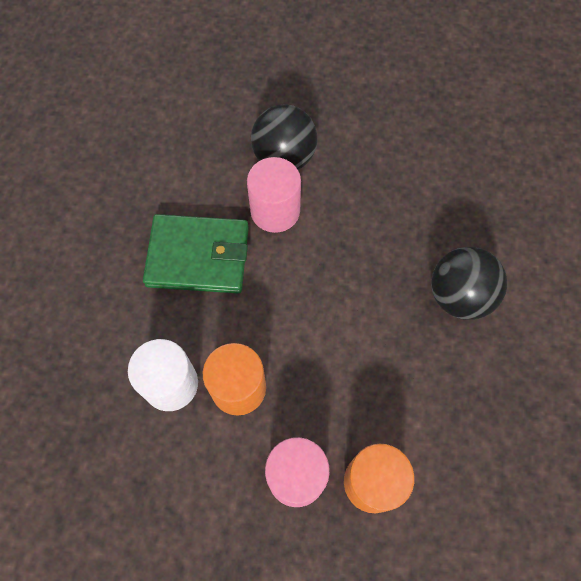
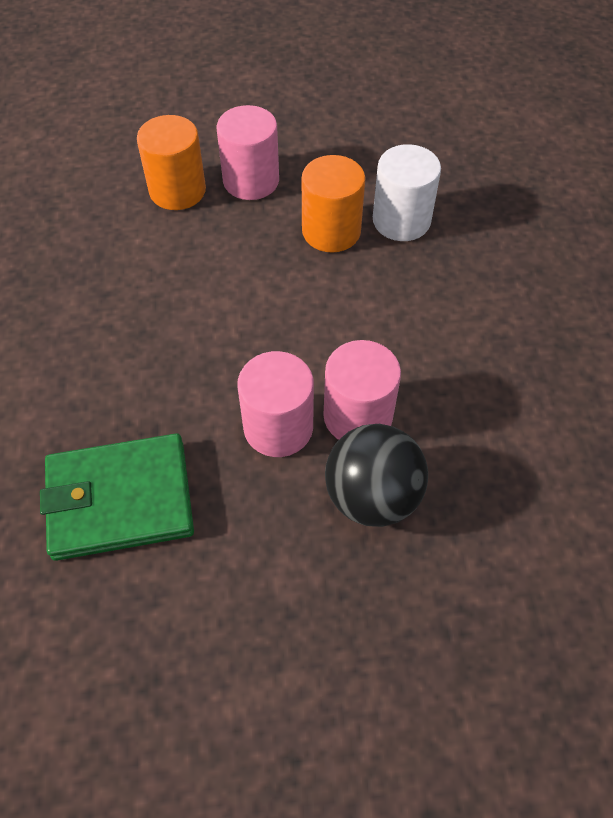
camera: 165 degrees right, 10 degrees down
(198, 256) = (431, 341): green wallet -> green wallet (120, 500)
(332, 216) = (278, 427): none -> pink cylinder
(459, 296) = (98, 367): black ball -> none

